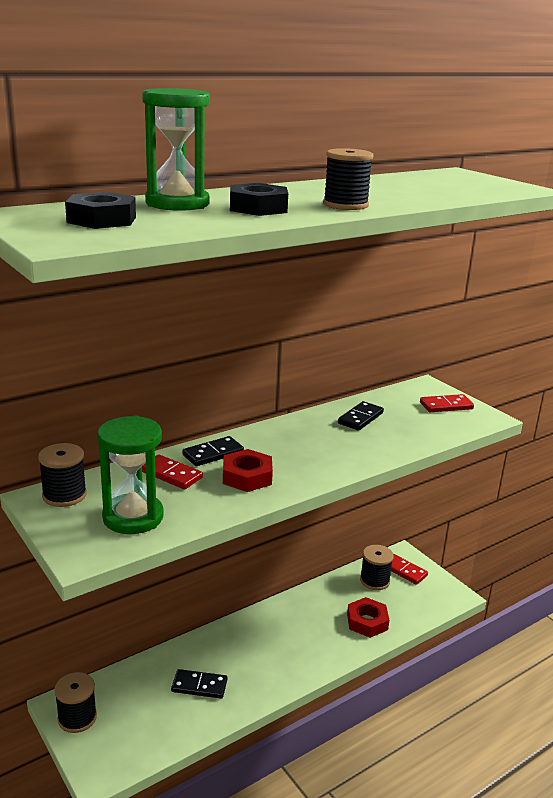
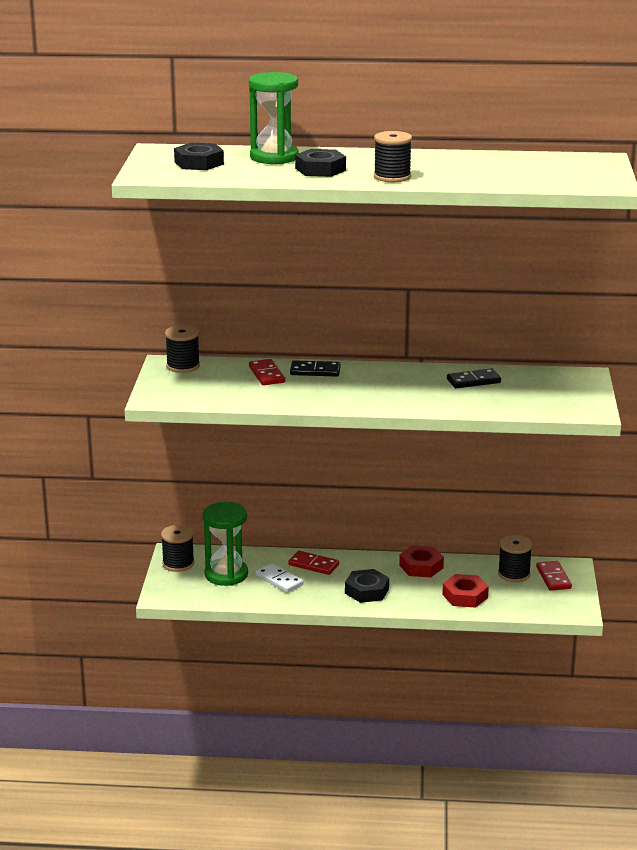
camera: 40 degrees right, 0 degrees up
(133, 517) = (208, 390): green hourglass -> green hourglass (226, 575)
(199, 686) = (279, 580): black domino -> white domino
(247, 476) = (317, 391): red nut -> red nut (421, 566)
(288, 657) = (367, 591): none -> black nut
(446, 406) = (571, 393): red domino -> red domino (313, 565)

